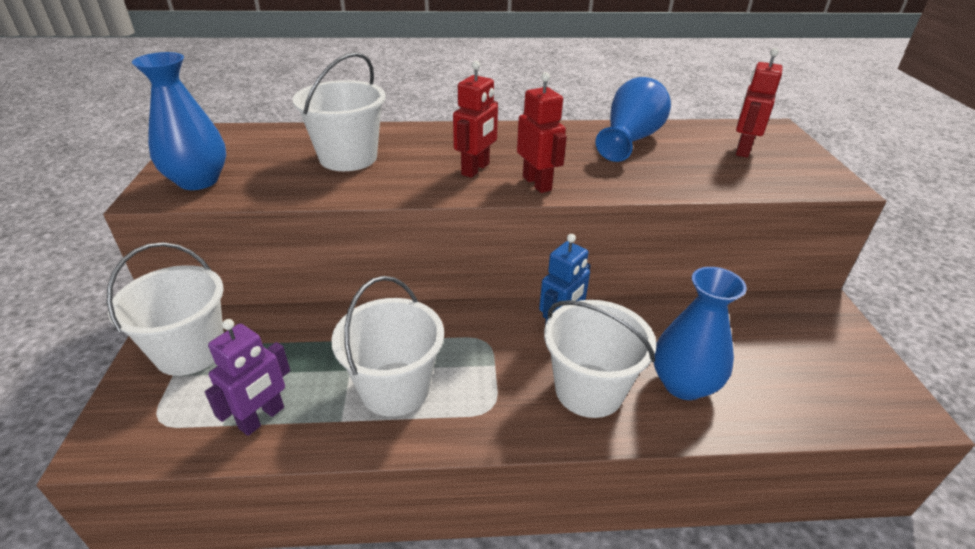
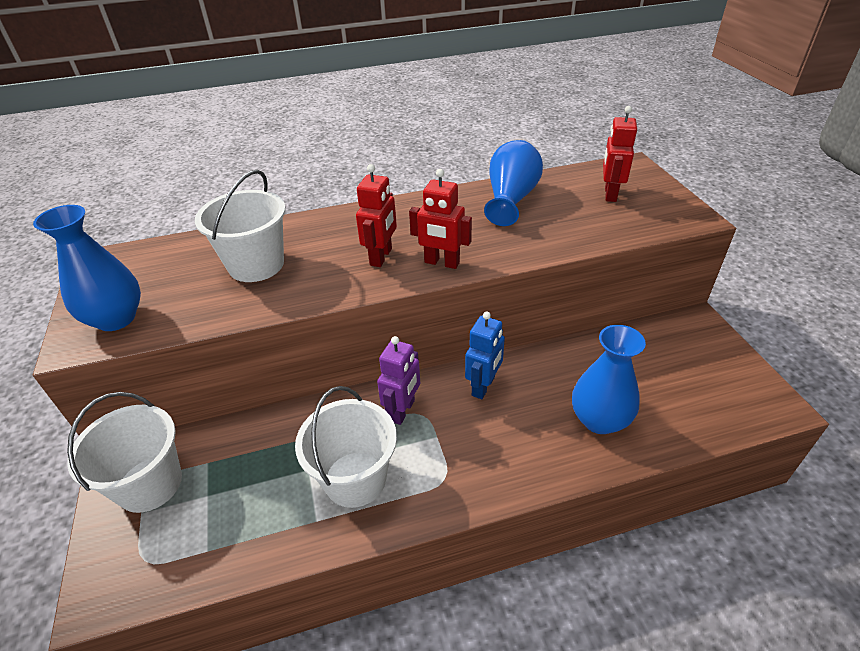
camera: 10 degrees left, 5 degrees up
(262, 418) = (242, 535): purple robot -> purple robot (403, 411)
(537, 183) = (441, 263): red robot -> red robot turned 150 degrees clockwise
(589, 390) = (523, 443): white bucket -> none

